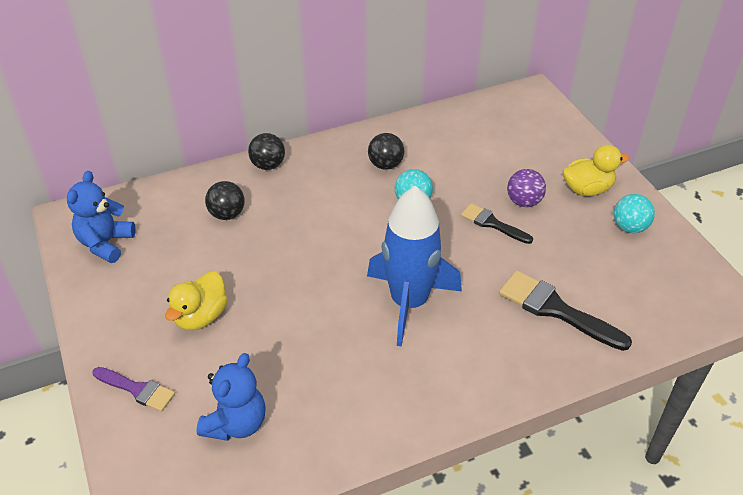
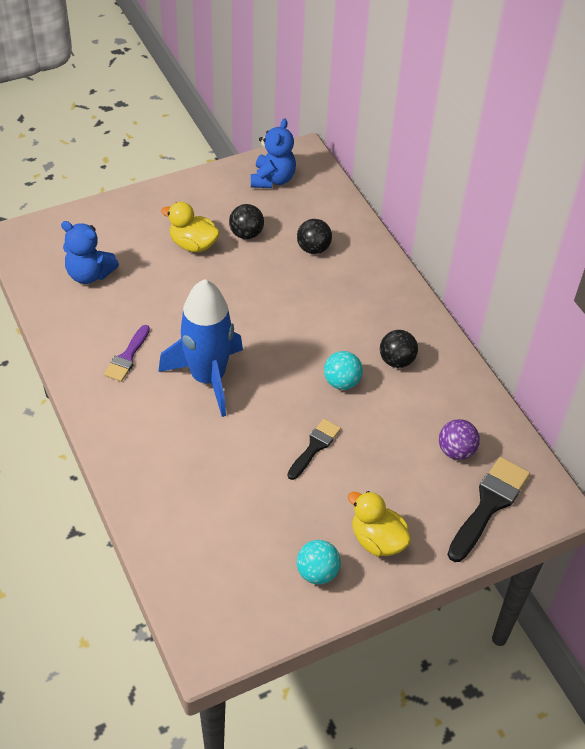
camera: 85 degrees right, 5 degrees up
(106, 243) = (272, 179): blue teddy bear -> blue teddy bear turned 90 degrees clockwise
(137, 389) = (123, 218): purple brush -> purple brush (127, 357)
(268, 165) = (384, 271): black ball -> black ball (246, 234)
(524, 202) = (350, 477): purple ball -> purple ball (456, 451)
(555, 309) = (198, 489): black brush -> black brush (489, 505)
(587, 189) = (377, 540): yellow duck -> yellow duck turned 150 degrees clockwise

